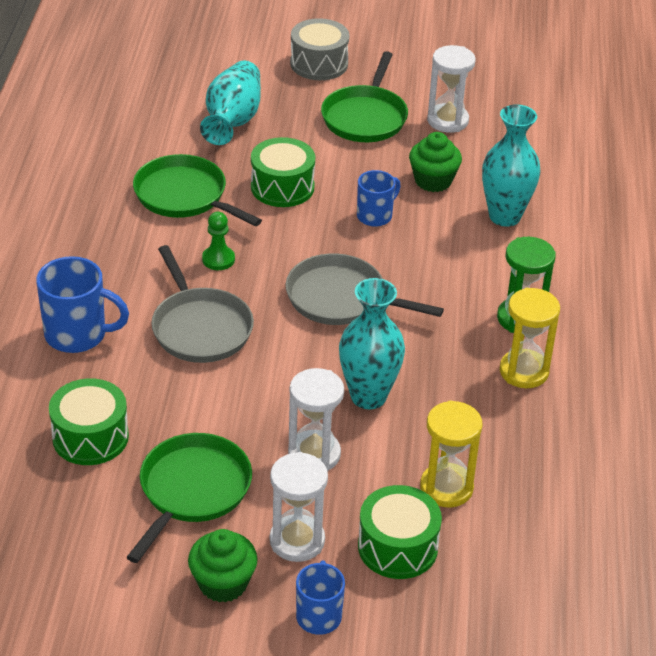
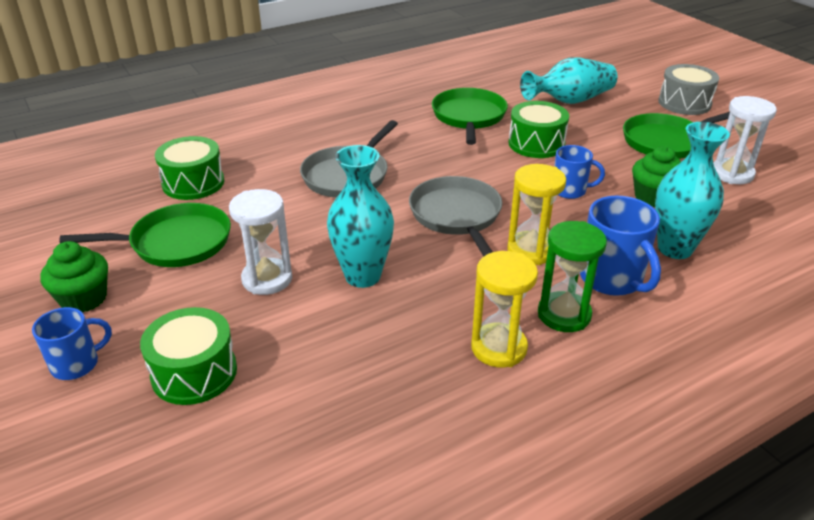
camera: 55 degrees right, 5 degrees down
(77, 335) = (286, 139): blue mug -> blue mug (612, 279)
(218, 259) = (426, 153): green pawn -> none
(297, 541) = (159, 314): white hourglass -> none
(446, 488) = (295, 368): yellow hourglass -> yellow hourglass (531, 251)

